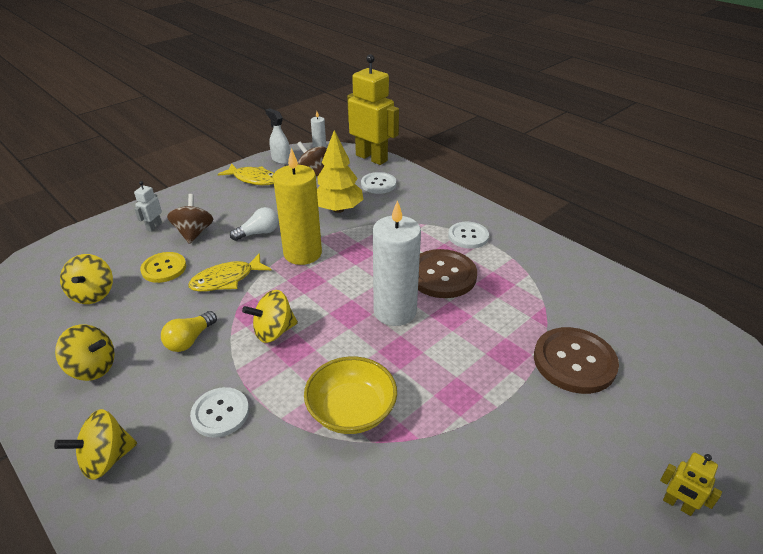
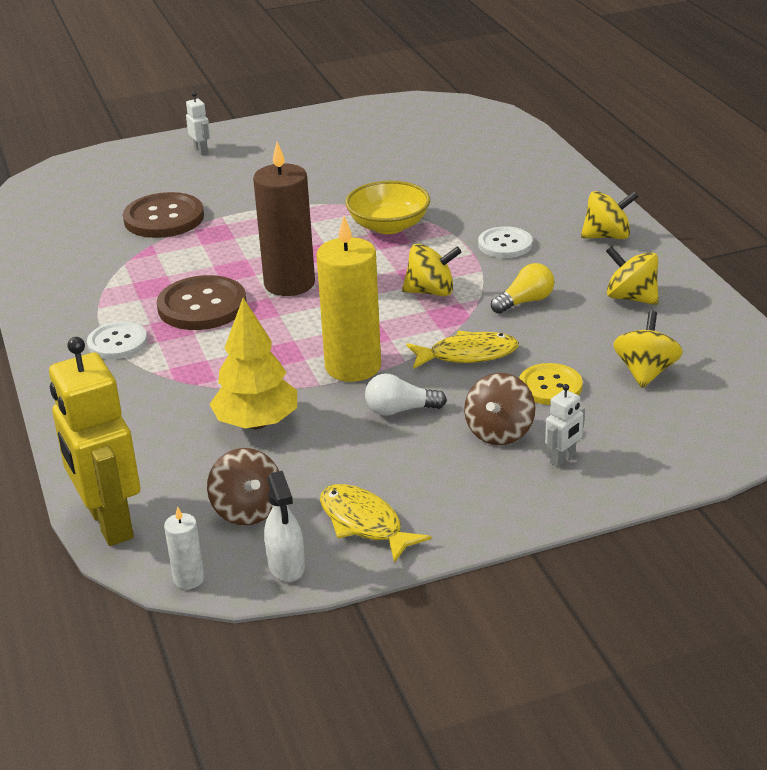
camera: 155 degrees left, 5 degrees down
(378, 184) = (154, 457): white button -> none
(395, 311) = (289, 284): white candle -> brown candle
(677, 505) = (201, 150): yellow robot -> white robot

